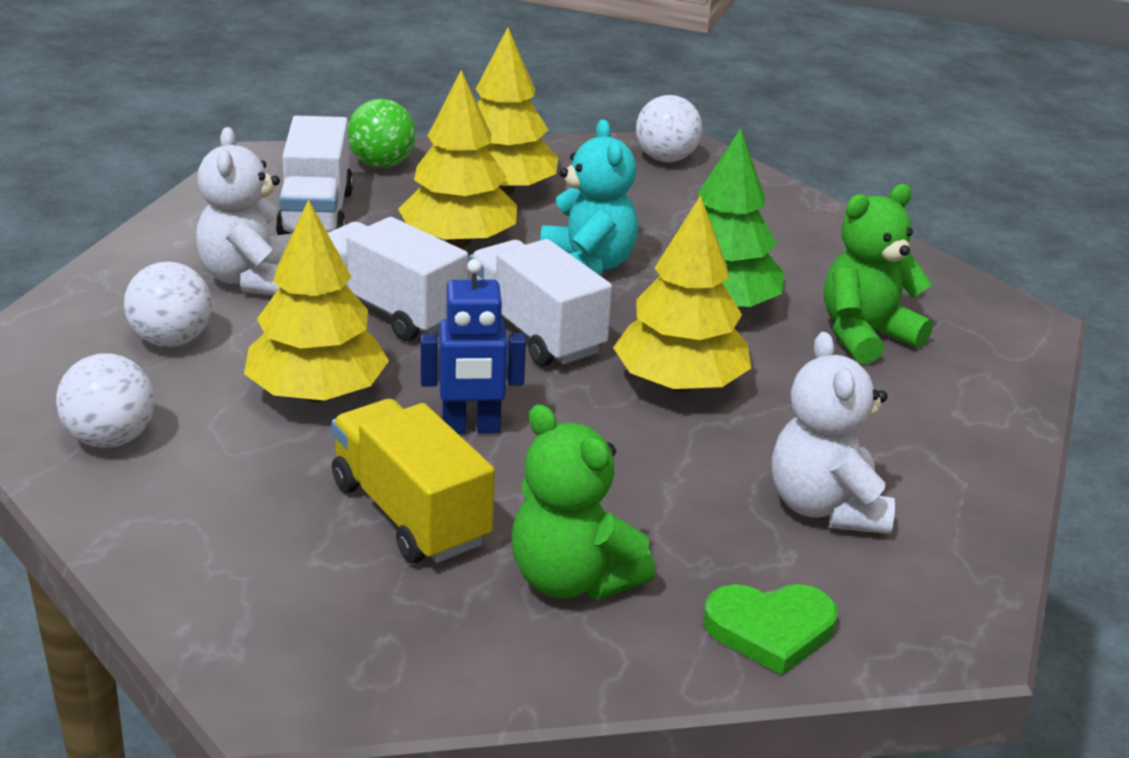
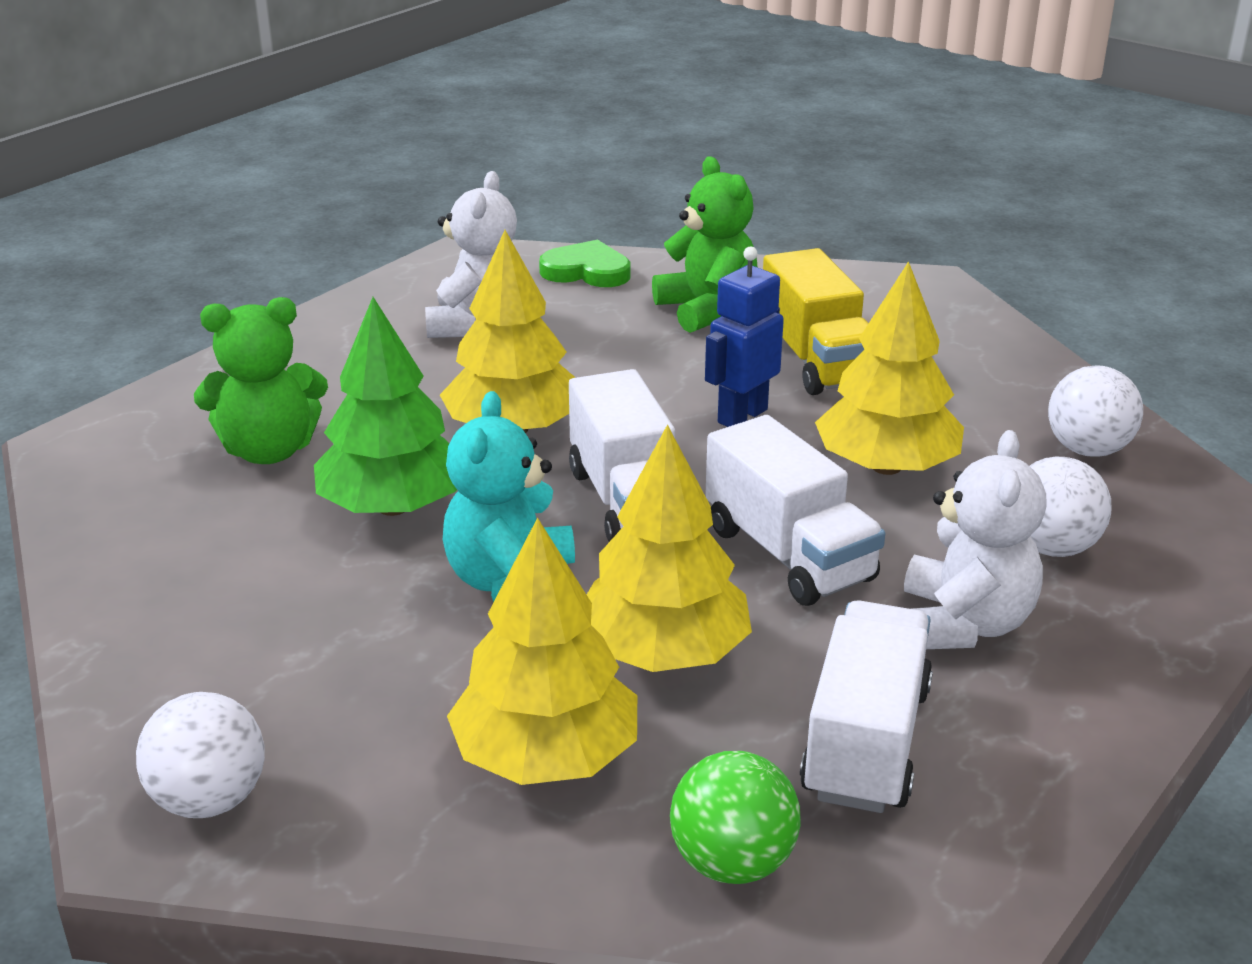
camera: 160 degrees left, 0 degrees up
(471, 428) = (741, 416): blue robot -> blue robot turned 60 degrees counterclockwise

